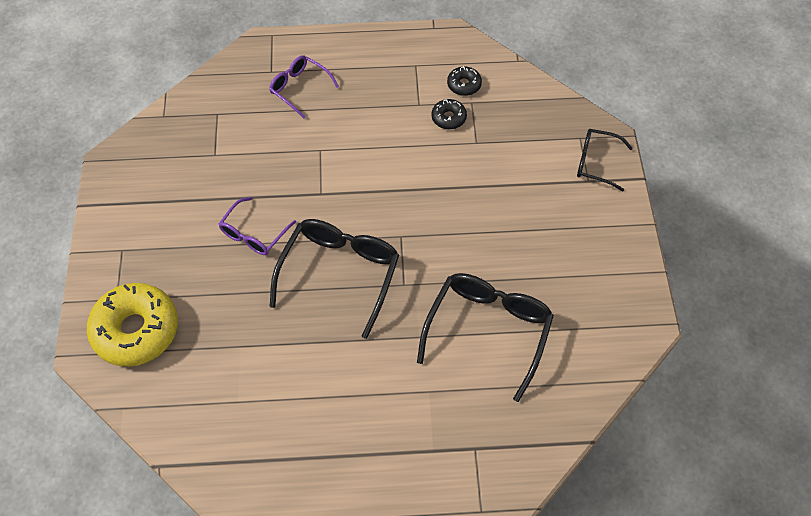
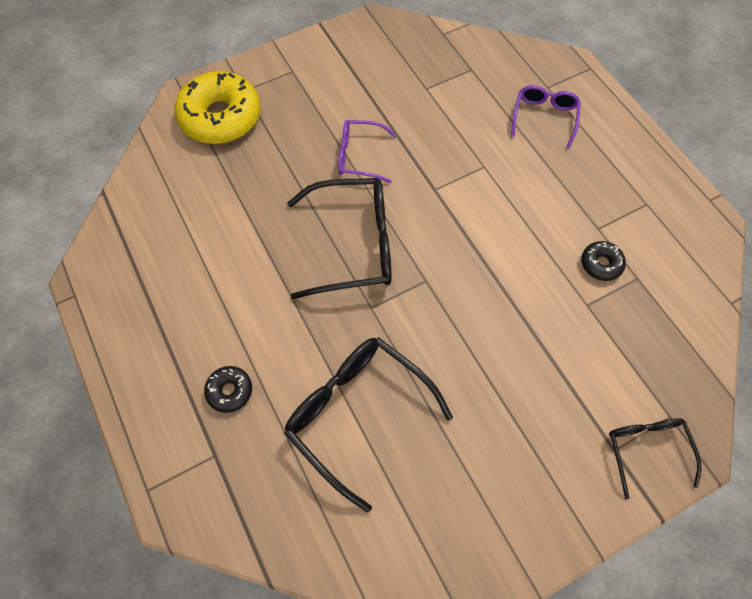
camera: 65 degrees right, 5 degrees up
(464, 85) = (655, 261): black donut -> black donut (229, 391)
(488, 330) = (357, 413): black glasses -> black glasses turned 135 degrees counterclockwise

